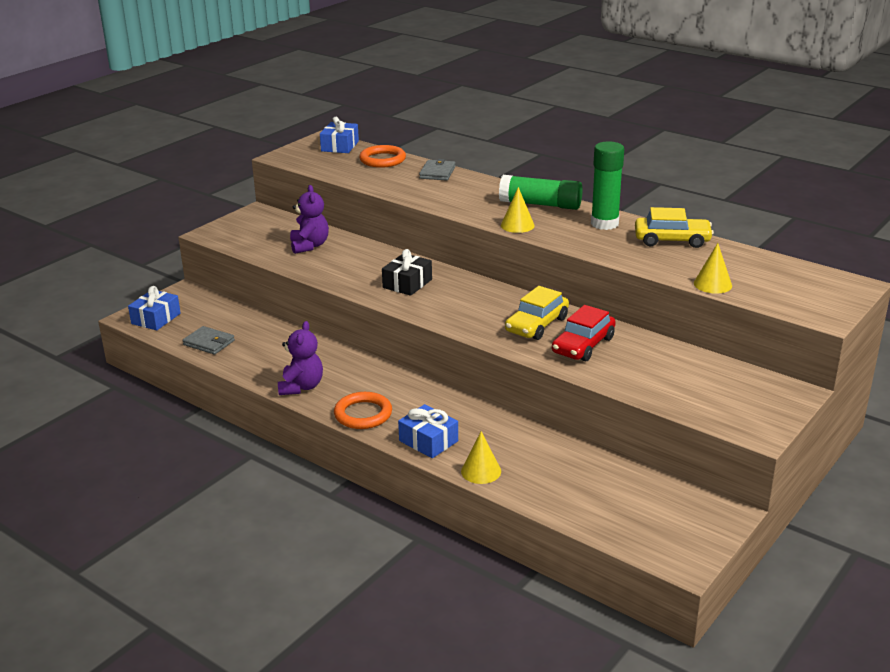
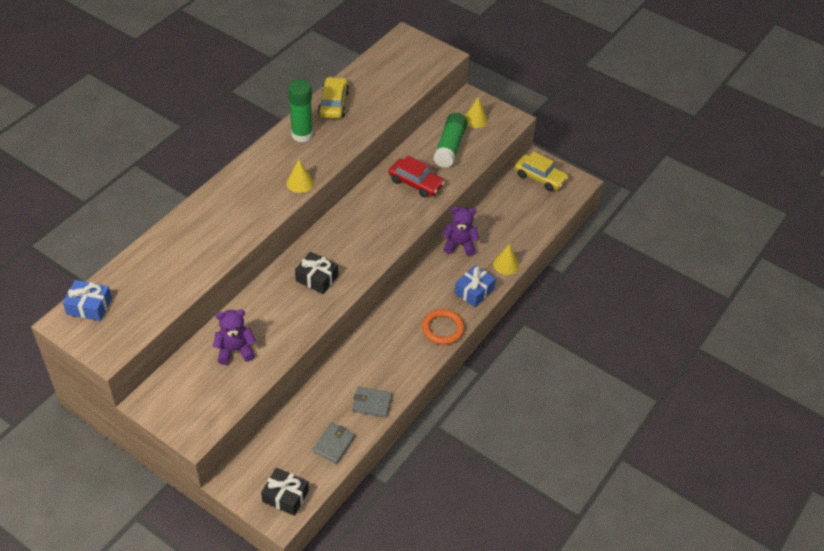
camera: 95 degrees left, 20 degrees up
(156, 318) = (285, 496): blue gift -> black gift
(301, 387) = (406, 369): purple teddy bear -> purple teddy bear (459, 244)
(382, 160) = (136, 270): orange ring -> none
(437, 172) = (178, 230): grey wallet -> grey wallet (372, 403)
(536, 325) = (387, 204): yellow car -> yellow car (540, 177)
(540, 204) = (260, 167): green glue stick -> green glue stick (449, 147)
(712, 284) = (402, 94): yellow cone -> yellow cone (475, 119)

